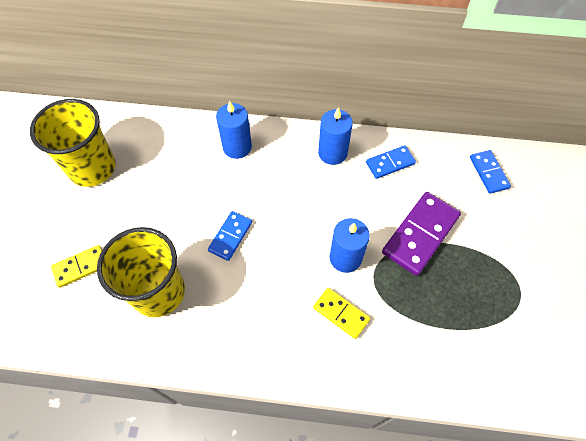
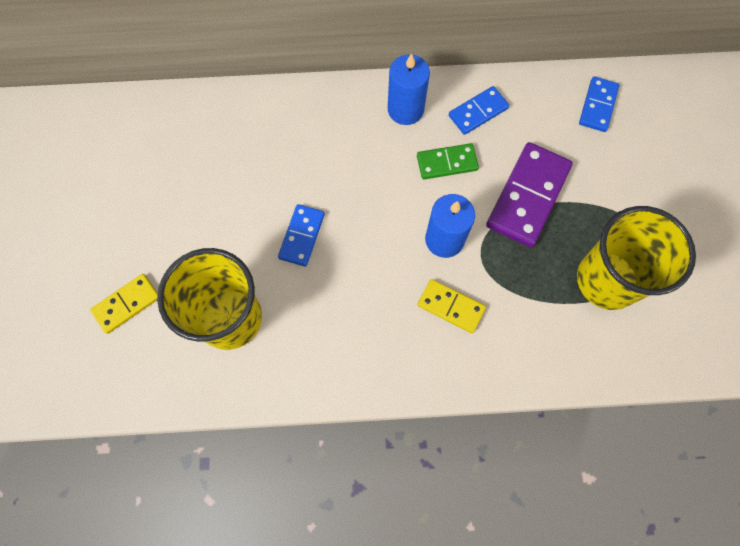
camera: 10 degrees left, 10 degrees up
(92, 168) = (107, 176): yellow cup -> yellow cup (607, 280)
(237, 147) = (285, 120): blue candle -> none
(358, 198) = (447, 163): none -> green domino
(489, 173) = (598, 106): blue domino -> blue domino turned 45 degrees clockwise

